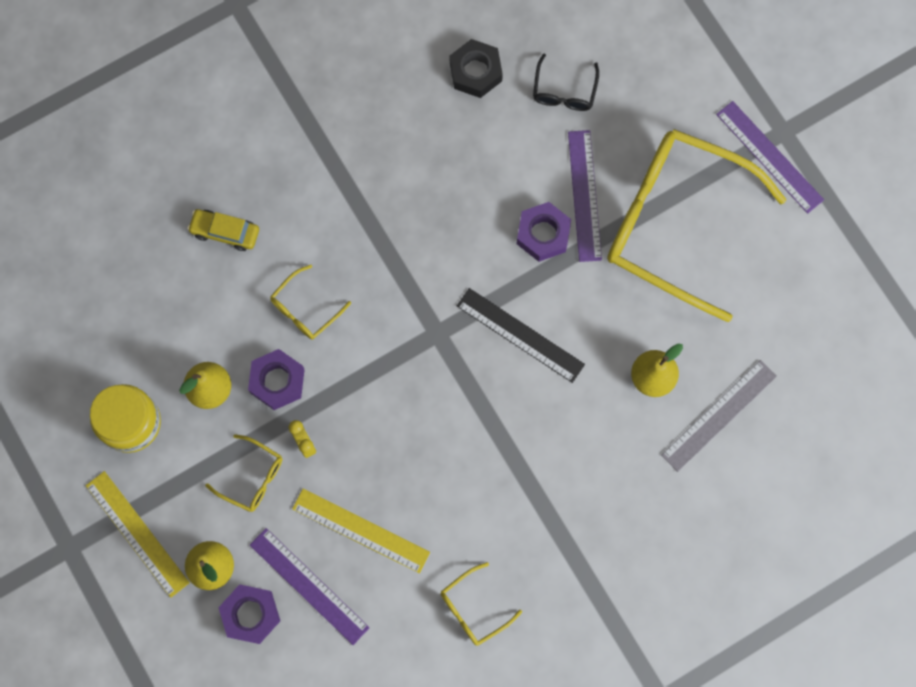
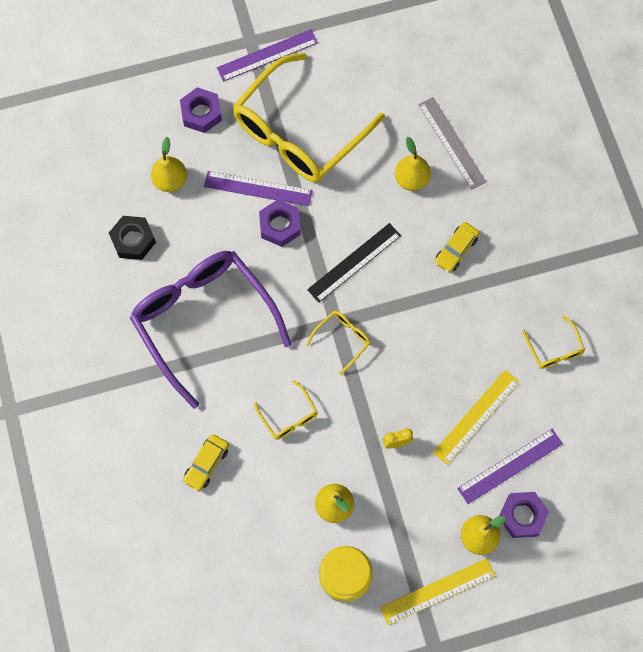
camera: 75 degrees left, 5 degrees down
(252, 477) = (414, 489): yellow glasses -> yellow glasses (342, 339)
(277, 381) = (342, 452): purple nut -> purple nut (201, 113)
(397, 180) = (203, 320): none -> purple glasses
(564, 91) = (170, 181): black glasses -> yellow pear
(572, 455) = (456, 250): none -> yellow car

